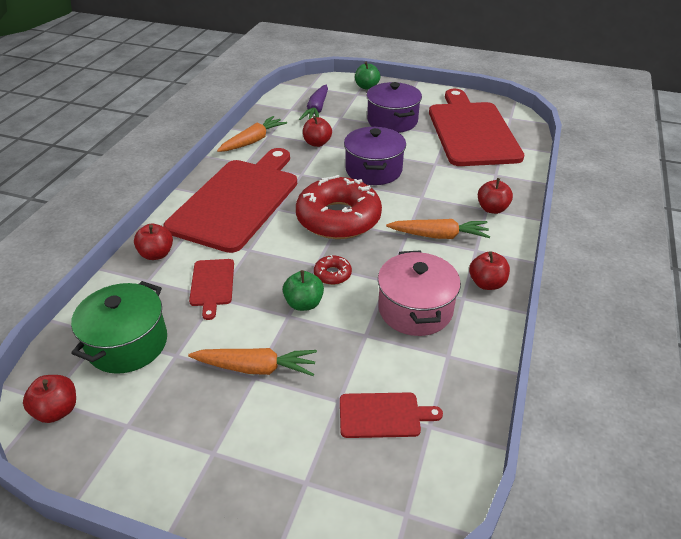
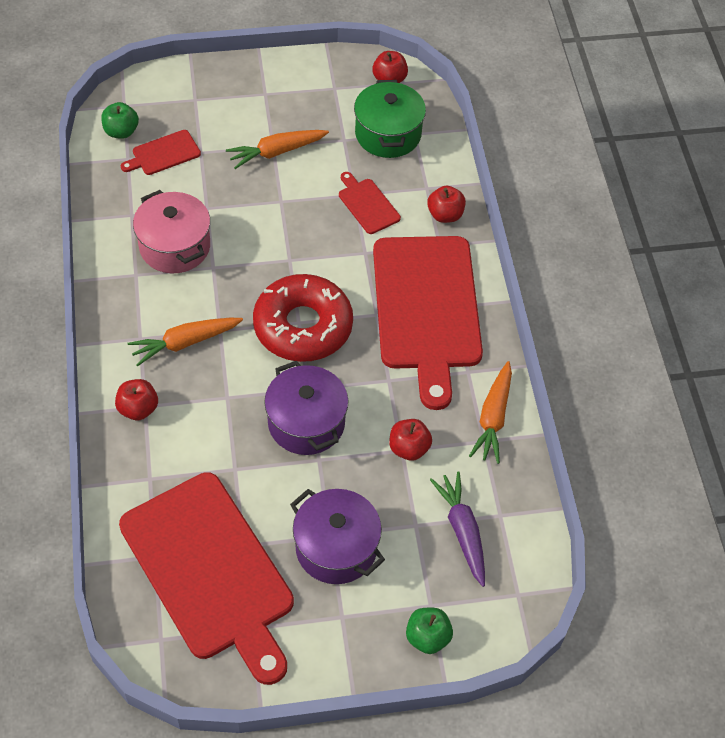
camera: 150 degrees right, 15 degrees up
(304, 303) = (275, 216): green apple -> green apple (121, 131)
(332, 274) = (268, 255): red donut -> none
(486, 283) = (118, 299): red apple -> none

